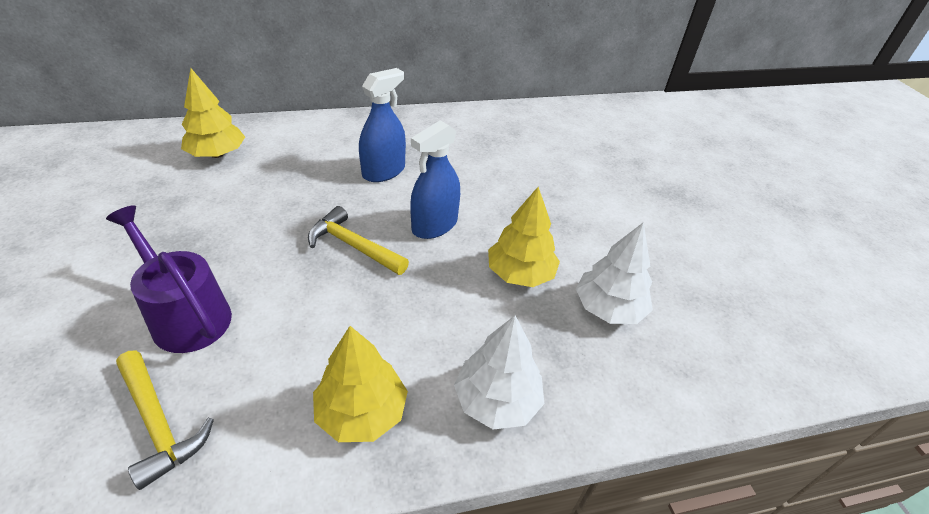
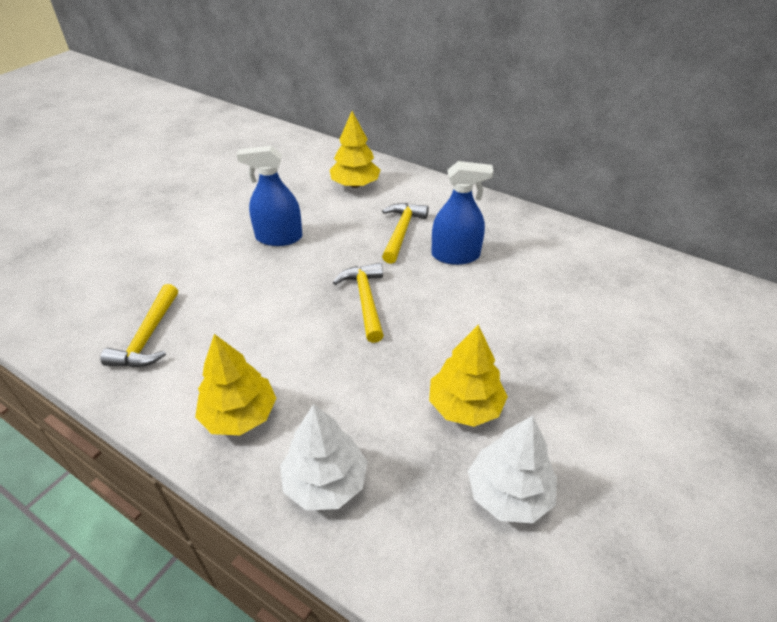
camera: 50 degrees right, 0 degrees up
(186, 315) = (224, 284): purple watering can -> none
(315, 175) = (401, 232): none -> yellow hammer
(434, 225) = (443, 321): blue spray bottle -> blue spray bottle (279, 237)

